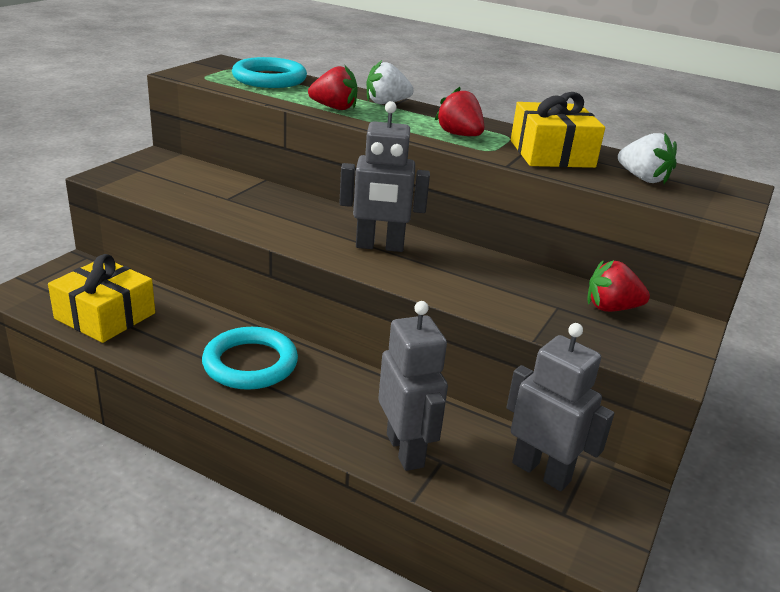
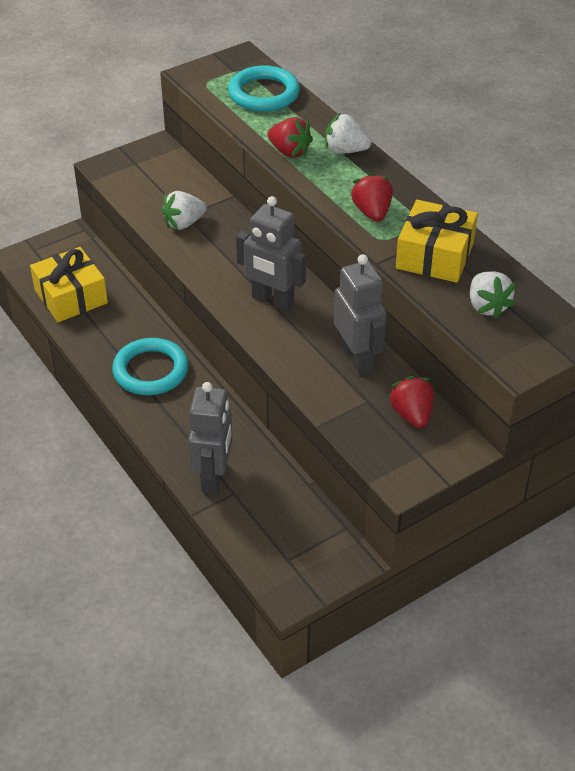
camera: 30 degrees right, 15 degrees up
(230, 204) = (184, 223): none -> white strawberry
(541, 472) = (299, 525): grey robot -> grey robot (357, 358)
(611, 308) = (412, 415): red strawberry -> red strawberry turned 45 degrees clockwise

